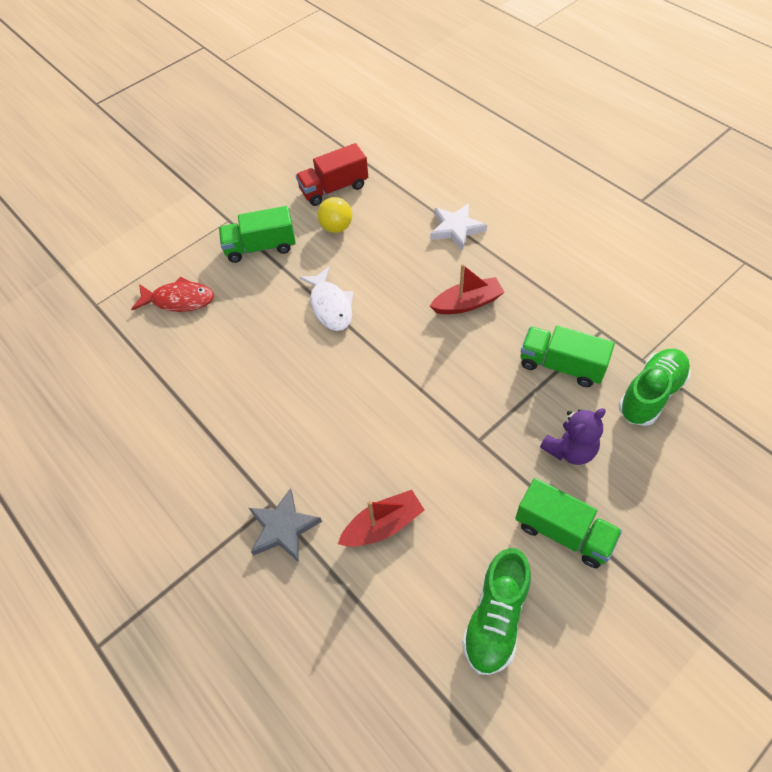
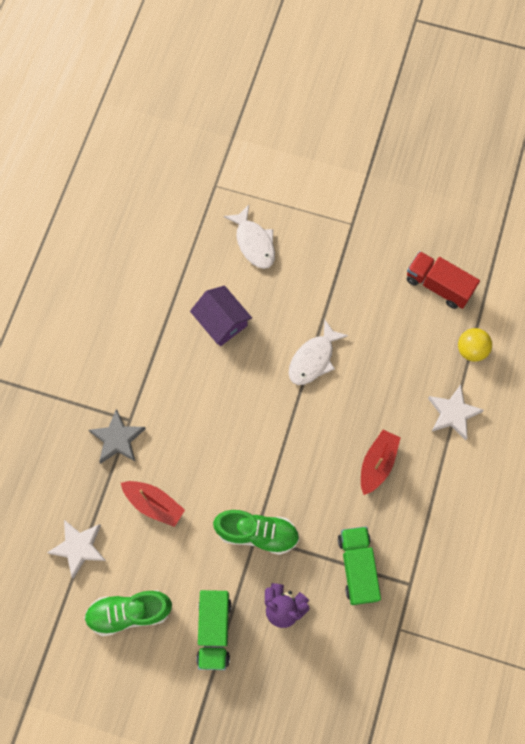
camera: 55 degrees right, 15 degrees up
(179, 300) = (254, 243): red fish -> white fish
(233, 364) = (221, 321): none -> purple house
(261, 247) = (339, 268): green truck -> none
(336, 227) = (396, 314): yellow ball -> yellow ball (471, 350)
(383, 640) = (79, 547): none -> white star
(467, 303) = (377, 463): red boat -> red boat turned 105 degrees counterclockwise
(650, 394) = (368, 648): green shoe -> green shoe (257, 533)

